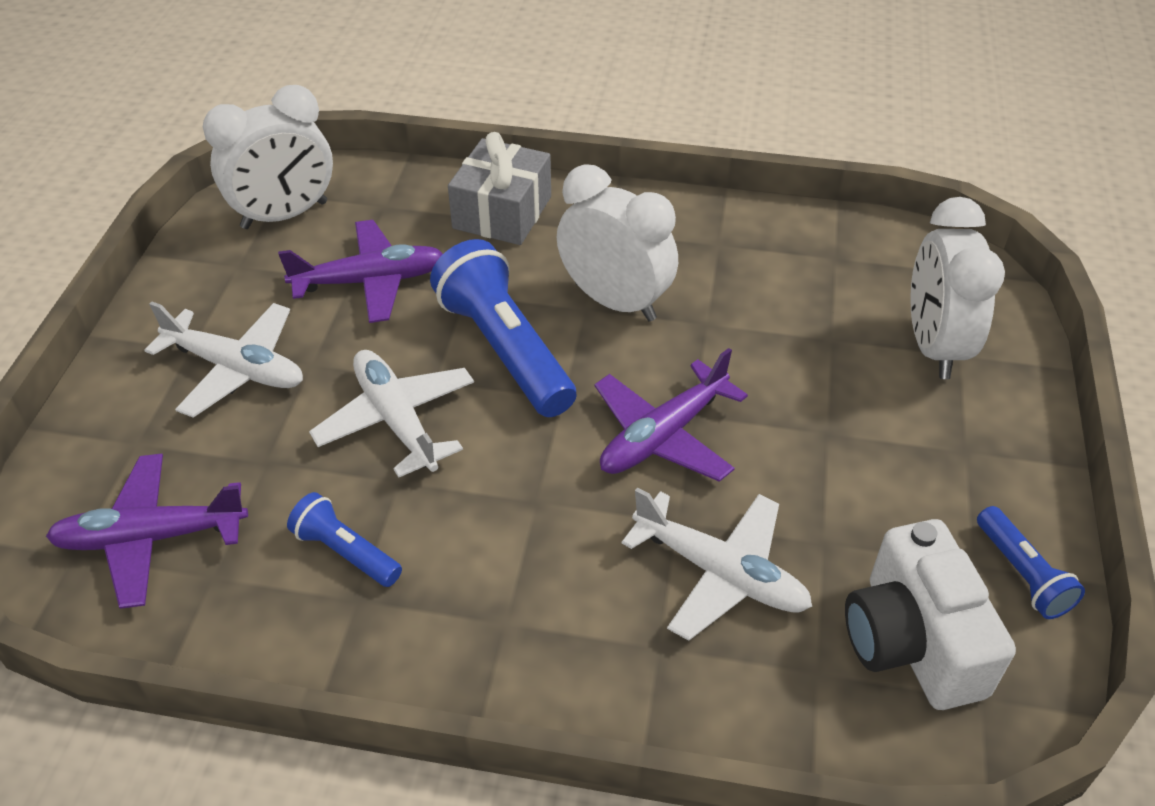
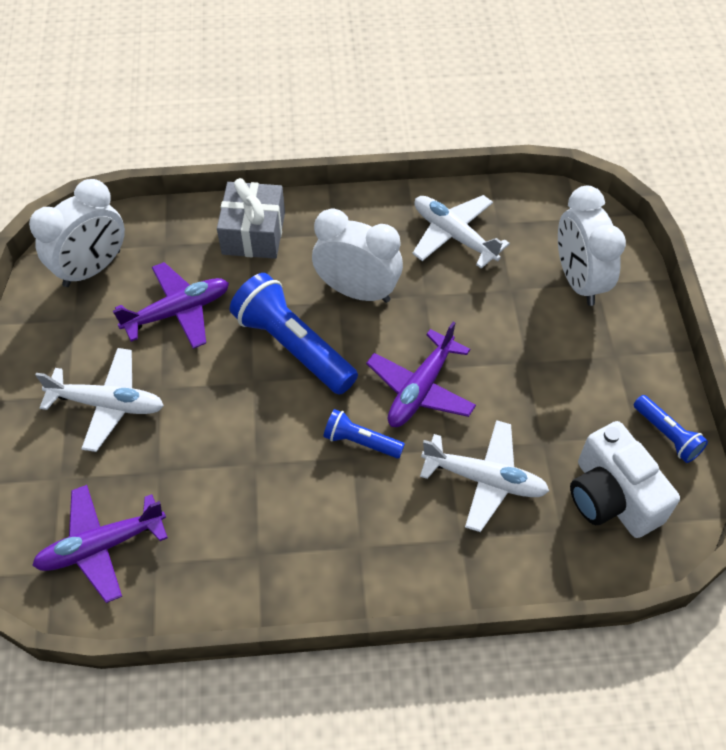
camera: 15 degrees left, 10 degrees up
(346, 552) = (239, 524): blue flashlight -> blue flashlight (361, 442)
(396, 420) = (237, 418): white plane -> white plane (454, 235)

